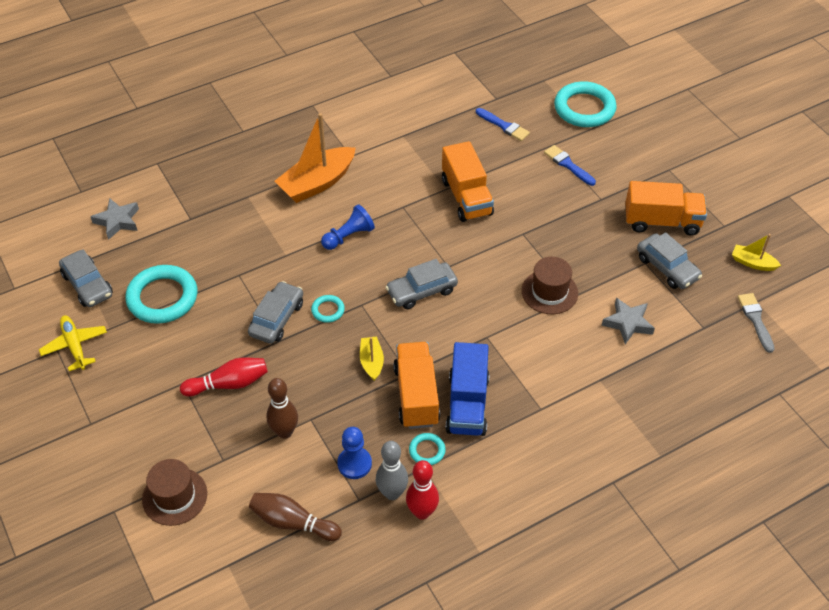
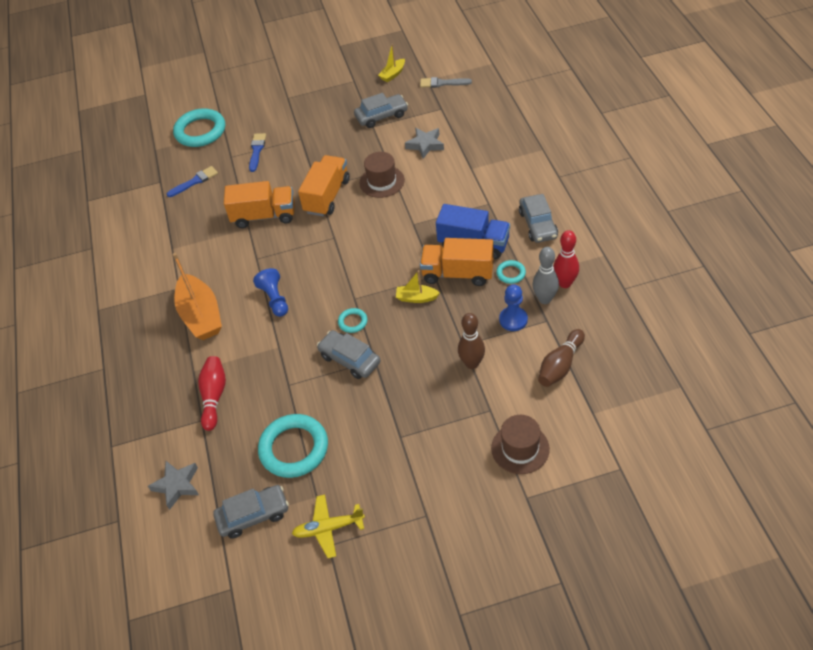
camera: 70 degrees left, 0 degrees up
(229, 384) = (411, 400): red bowling pin -> red bowling pin (214, 396)
(422, 291) = (354, 257): grey car -> grey car (538, 224)
(568, 165) = (257, 150): blue brush -> blue brush turned 120 degrees clockwise
(662, 222) = (337, 110): orange truck -> orange truck (327, 196)

